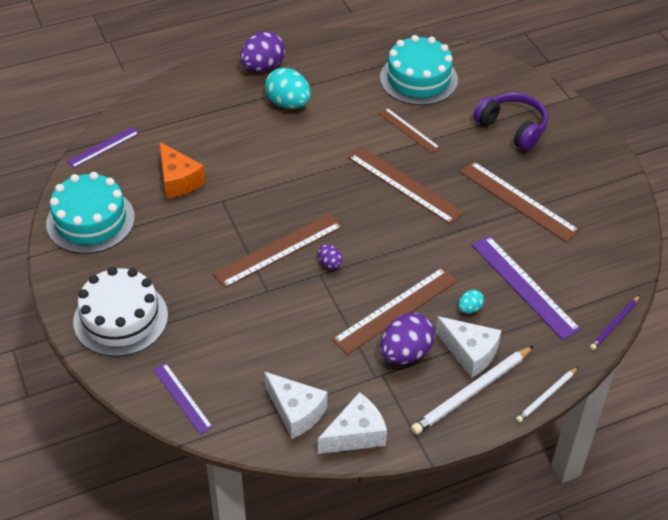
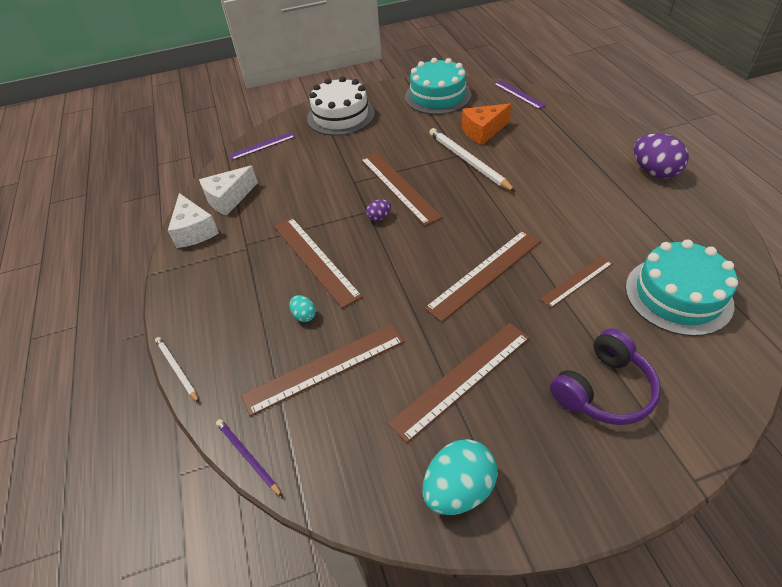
camera: 100 degrees right, 0 degrees up
(288, 103) = (600, 189): turquoise egg -> turquoise egg (458, 489)
(405, 353) = (264, 264): purple egg -> none
(469, 353) = (250, 311): white cheese -> none
(472, 392) = (205, 309): white pencil -> white pencil (468, 161)
(524, 286) = (325, 368): purple ruler -> brown ruler

